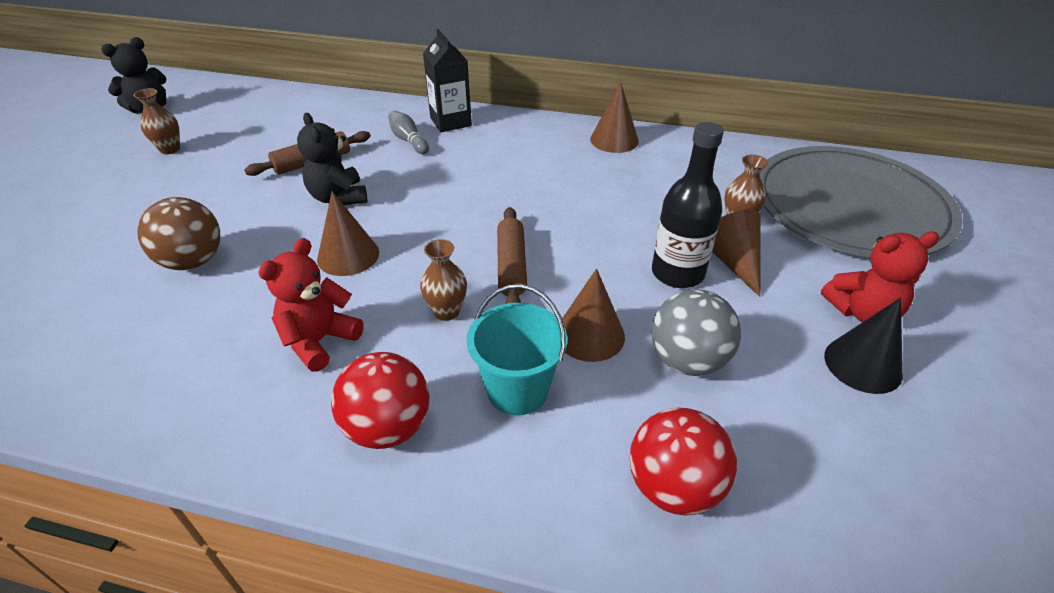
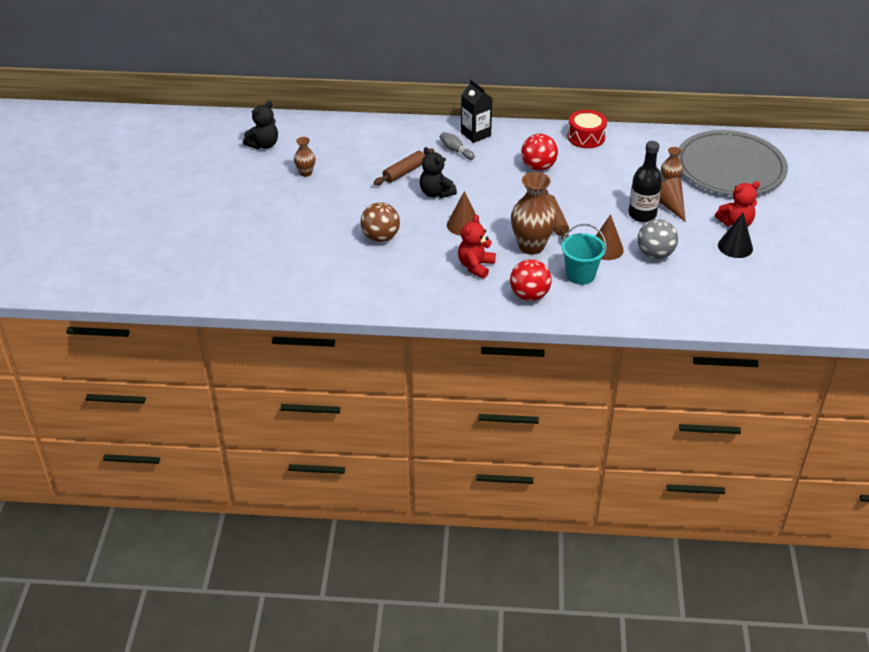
camera: 10 degrees left, 0 degrees up
(447, 312) = (531, 246): brown vase -> brown vase, size x1.94
(614, 140) = (586, 137): brown cone -> red drum
(673, 487) = (658, 300): red ball -> red ball (538, 167)

